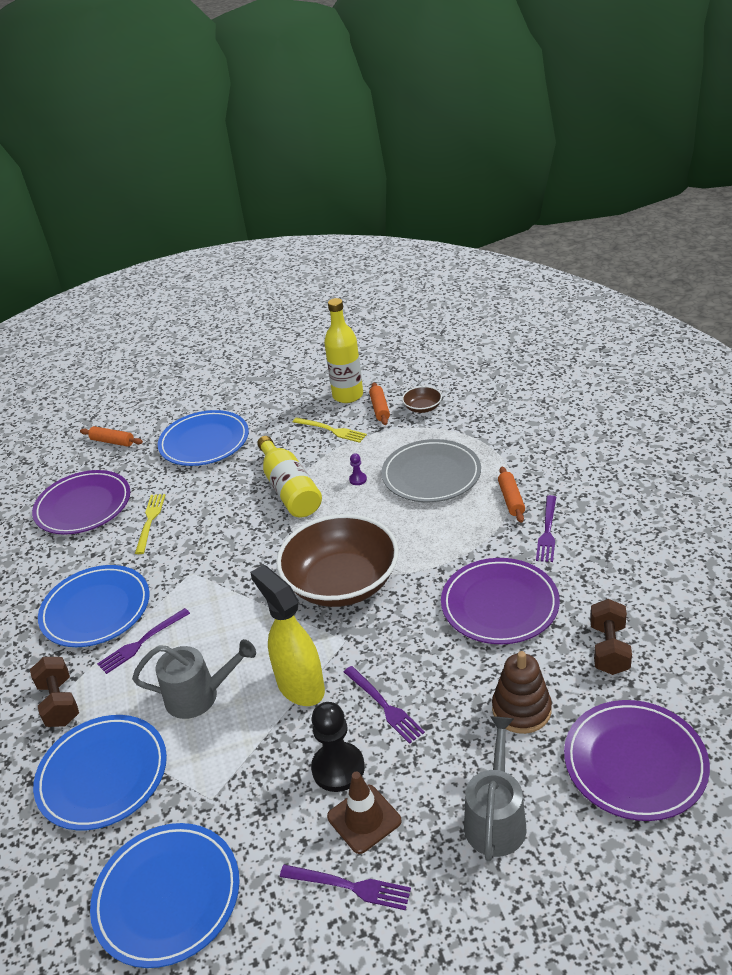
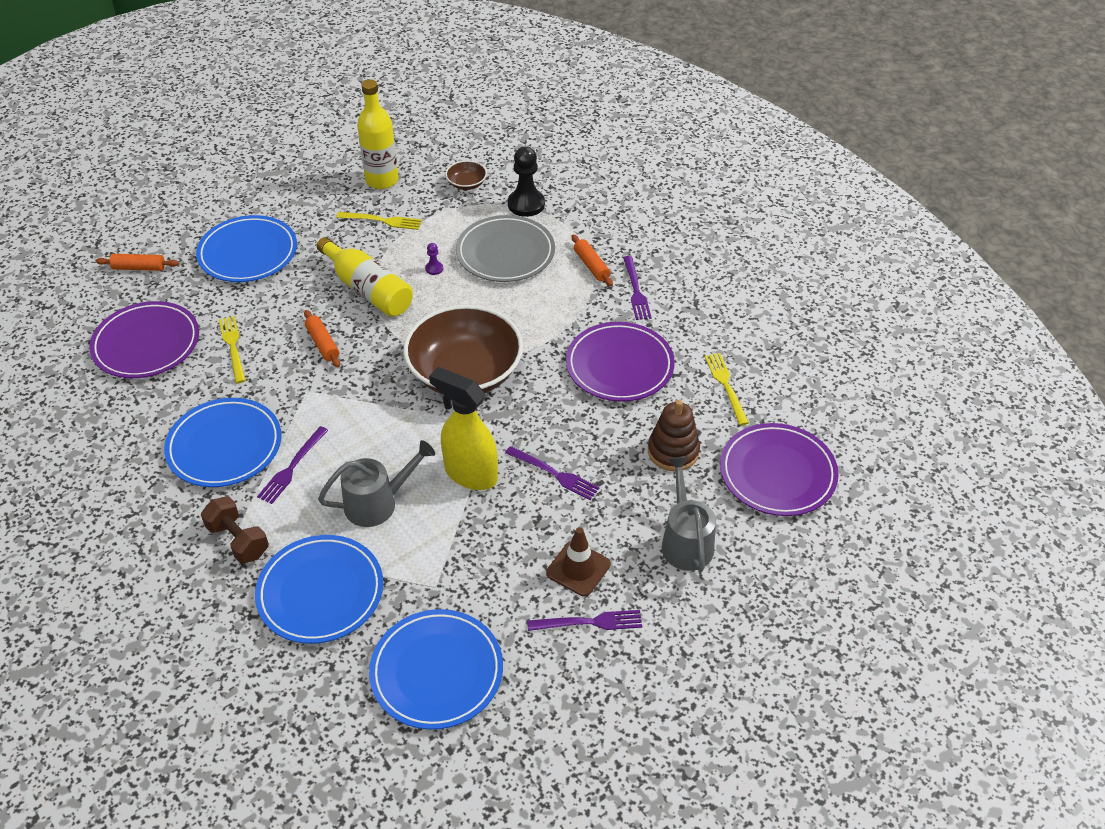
camera: 25 degrees left, 10 degrees up
(338, 768) = (537, 534): black pawn -> black pawn (526, 204)
(380, 409) = (422, 190): orange rolling pin -> orange rolling pin (323, 343)
(609, 649) = (726, 386): brown dumbbell -> yellow fork

